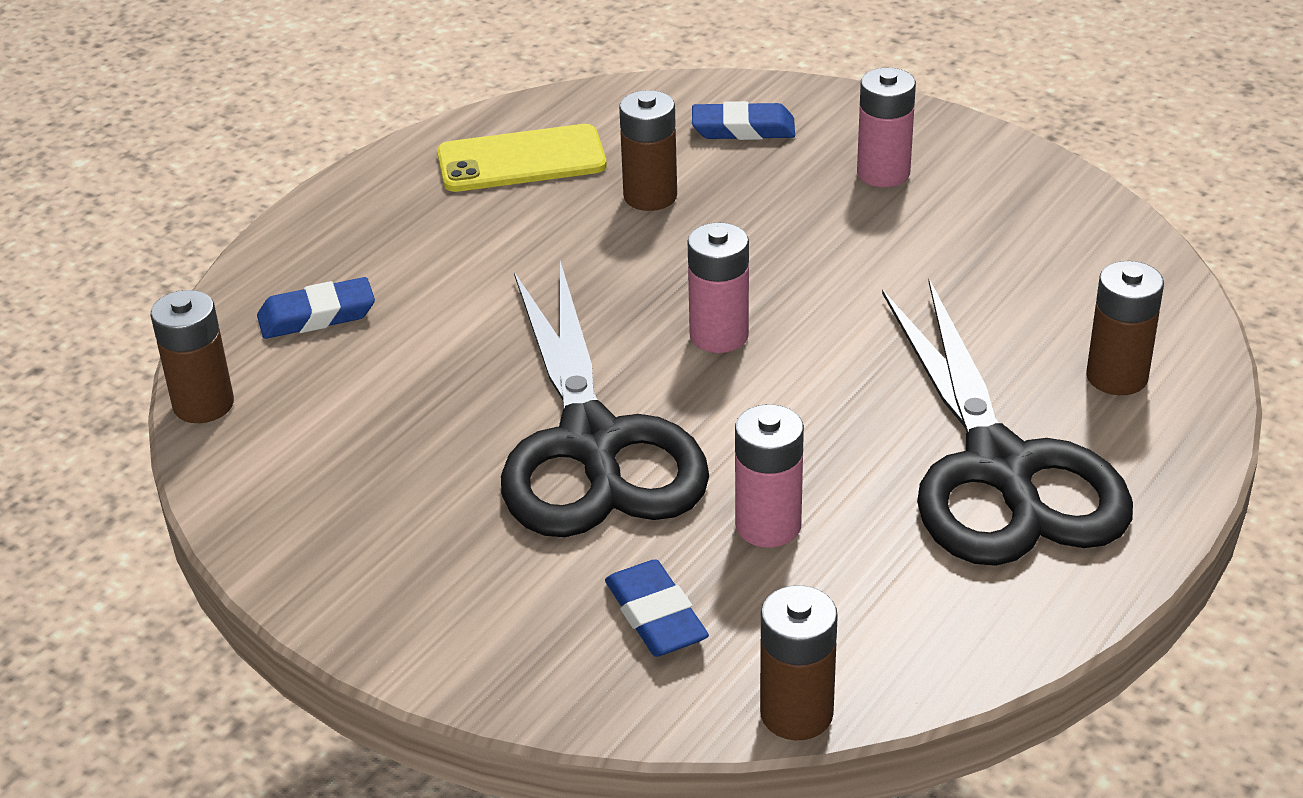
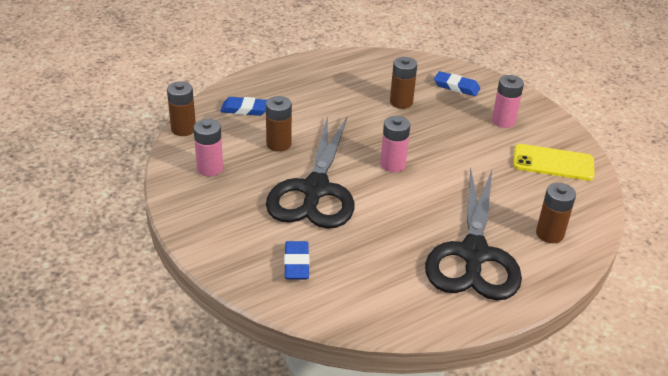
camera: 20 degrees right, 0 degrees up
(521, 160) = (359, 74): yellow phone -> yellow phone (553, 163)
(768, 525) = (363, 244): pink battery -> pink battery (210, 168)
(796, 713) = (326, 320): brown battery -> brown battery (279, 144)

